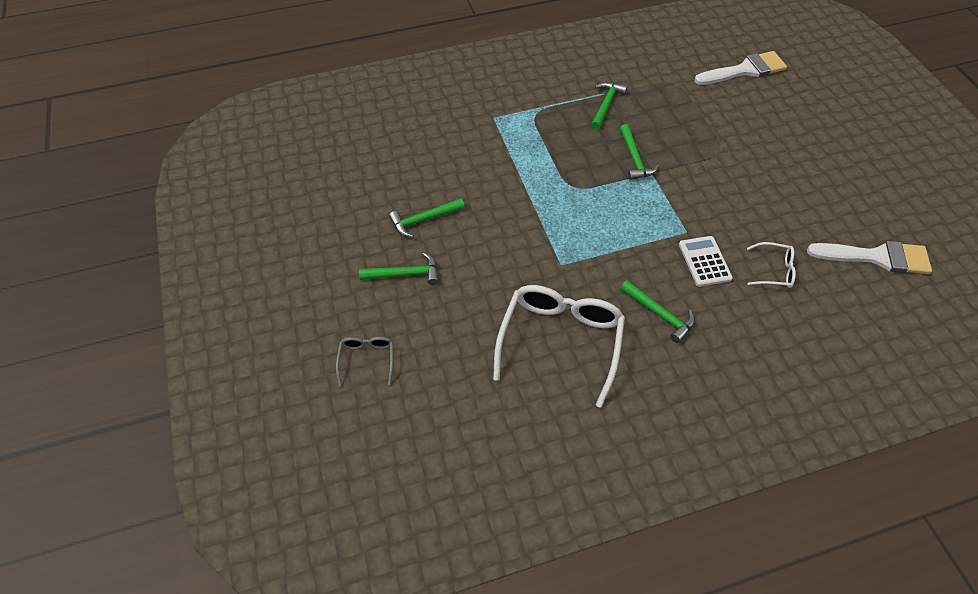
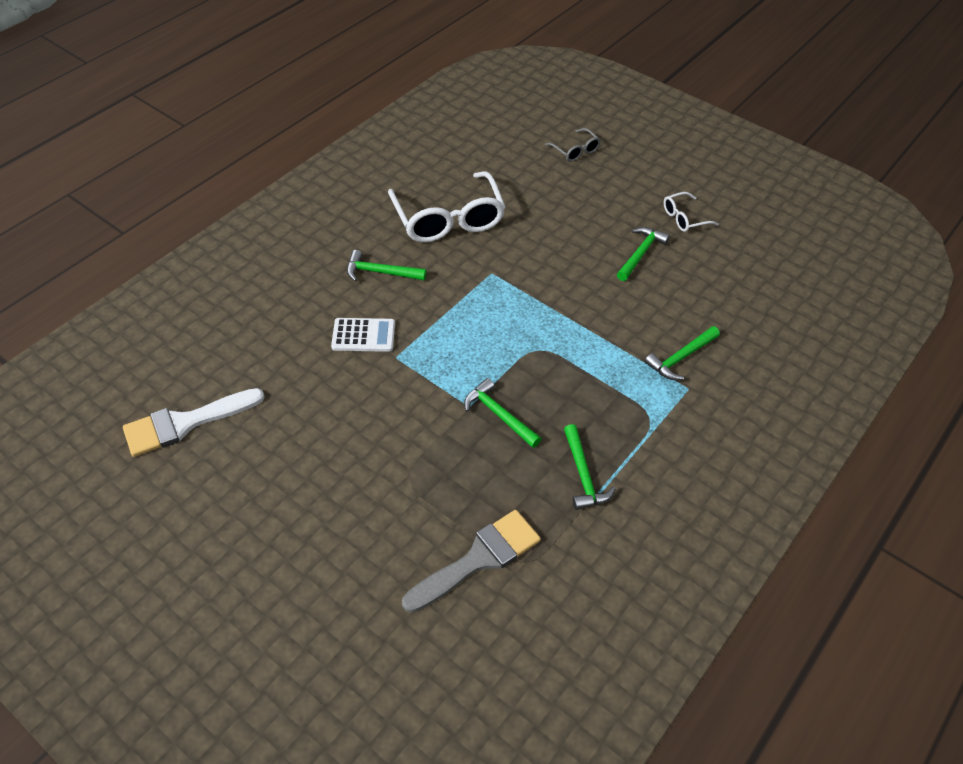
camera: 145 degrees right, 5 degrees down
(405, 274) = (609, 209): green hammer -> green hammer (680, 358)
(699, 95) = (479, 559): none -> grey brush
(704, 261) = (363, 335): white calculator -> white calculator turned 45 degrees counterclockwise
(745, 70) = (439, 651): white brush -> none
(773, 270) = (292, 358): white glasses -> white glasses (684, 218)

